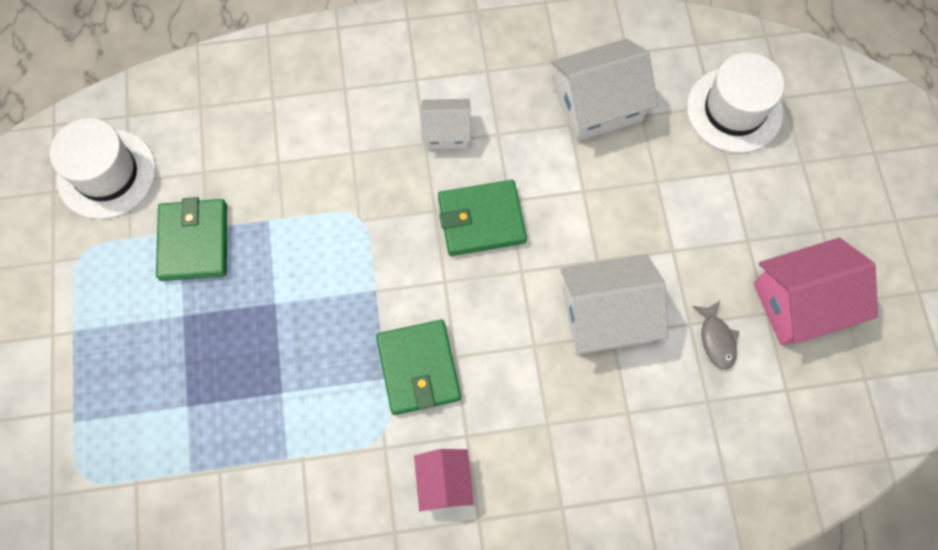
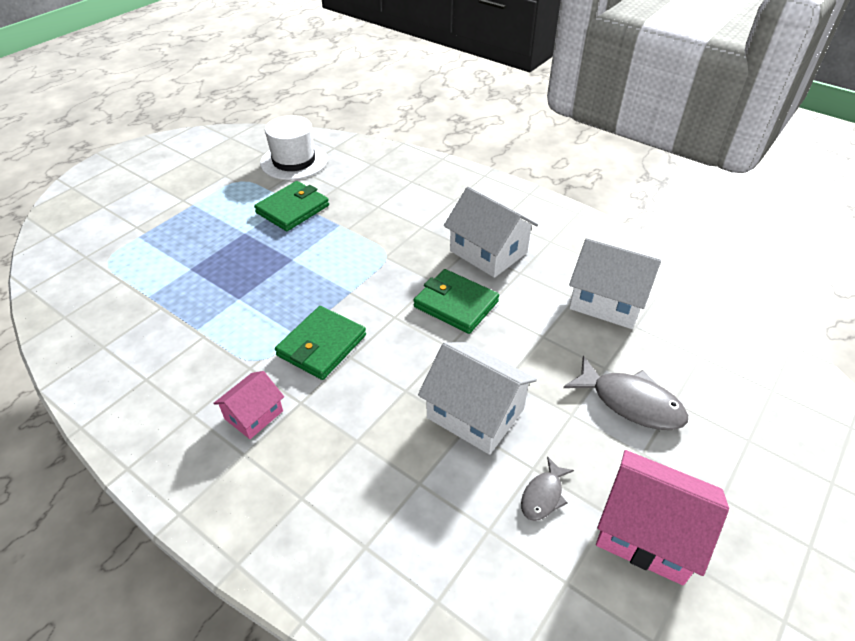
camera: 45 degrees right, 25 degrees down
(446, 132) = (488, 252): white house -> white house, size x1.71
(702, 199) = (631, 402): none -> grey fish
(734, 110) = (717, 370): white hat -> none

